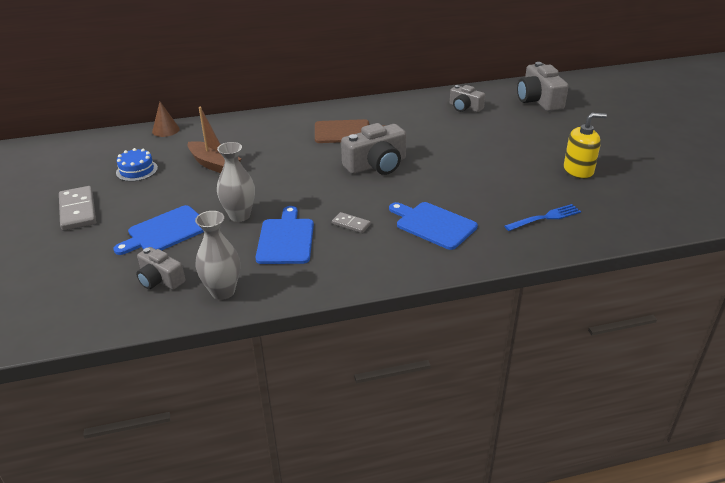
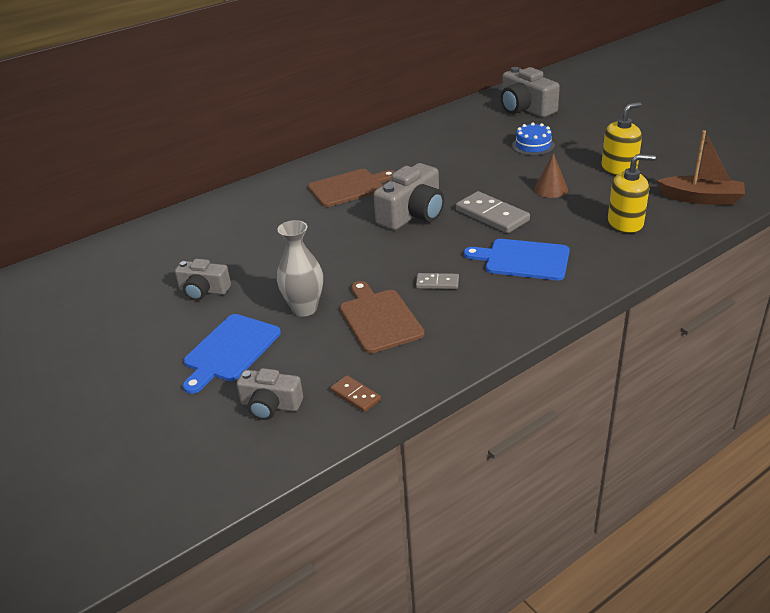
camera: 20 degrees left, 0 degrees up
(77, 211) = (95, 359): grey domino -> grey domino (492, 215)
(137, 170) = (132, 292): blue cake -> blue cake (533, 145)
(165, 130) = (129, 237): brown cone -> brown cone (551, 189)
(214, 164) = (225, 260): brown boat -> brown boat (701, 198)
(223, 291) = (355, 395): grey vase -> brown domino
(286, 239) = (379, 319): blue cutting board -> brown cutting board
(465, 107) = (456, 132): grey camera -> grey camera (203, 290)
(545, 218) = (625, 223): blue fork -> yellow soap dispenser

